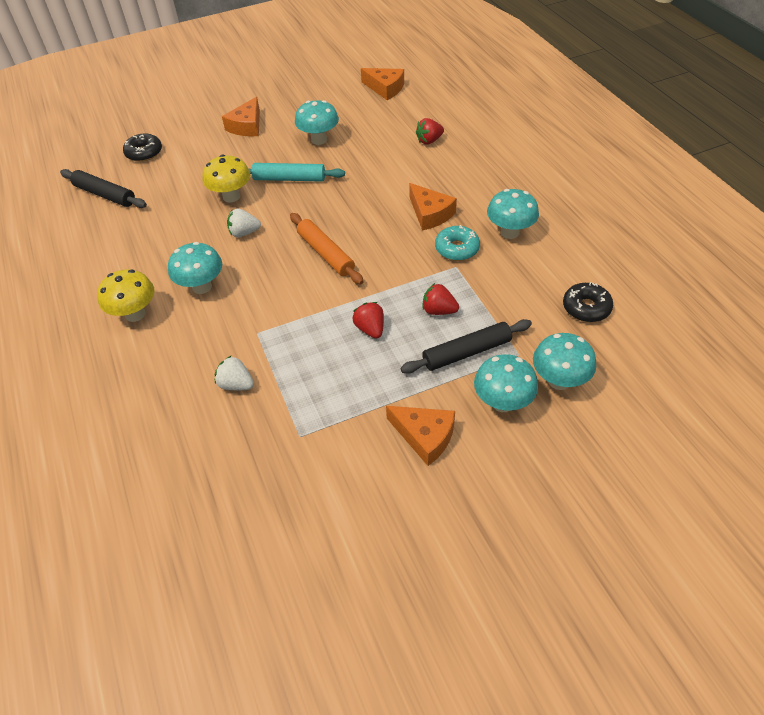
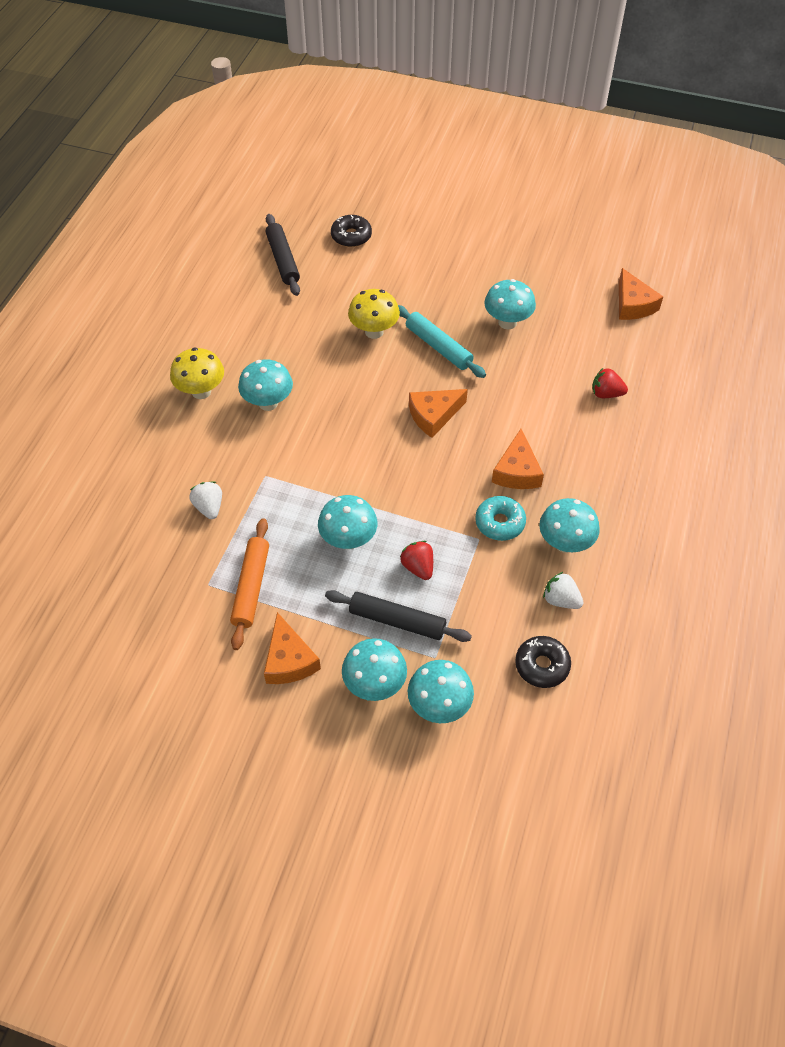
camera: 40 degrees right, 5 degrees up
(244, 233) = (348, 375): white strawberry -> white strawberry (561, 600)
(247, 126) = (461, 264): orange cheese -> orange cheese (434, 415)
(325, 254) = (389, 444): orange rolling pin -> orange rolling pin (251, 587)
(370, 329) = (348, 540): red strawberry -> turquoise mushroom

